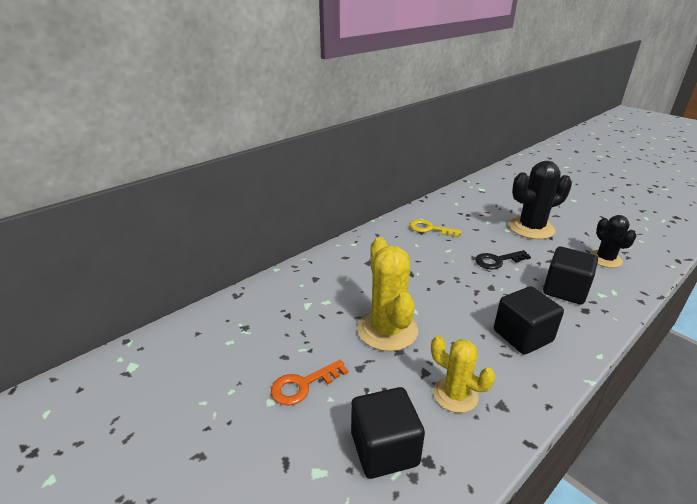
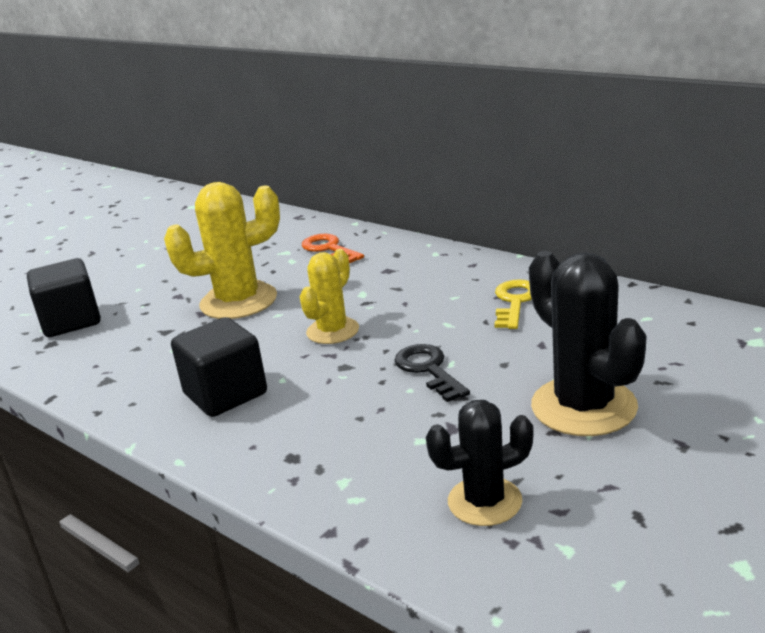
camera: 85 degrees right, 5 degrees down
(303, 385) = (157, 274): orange key -> orange key (329, 249)
(455, 395) = (127, 351): yellow cactus -> yellow cactus (332, 331)
(564, 290) = (349, 438): black cube -> none

